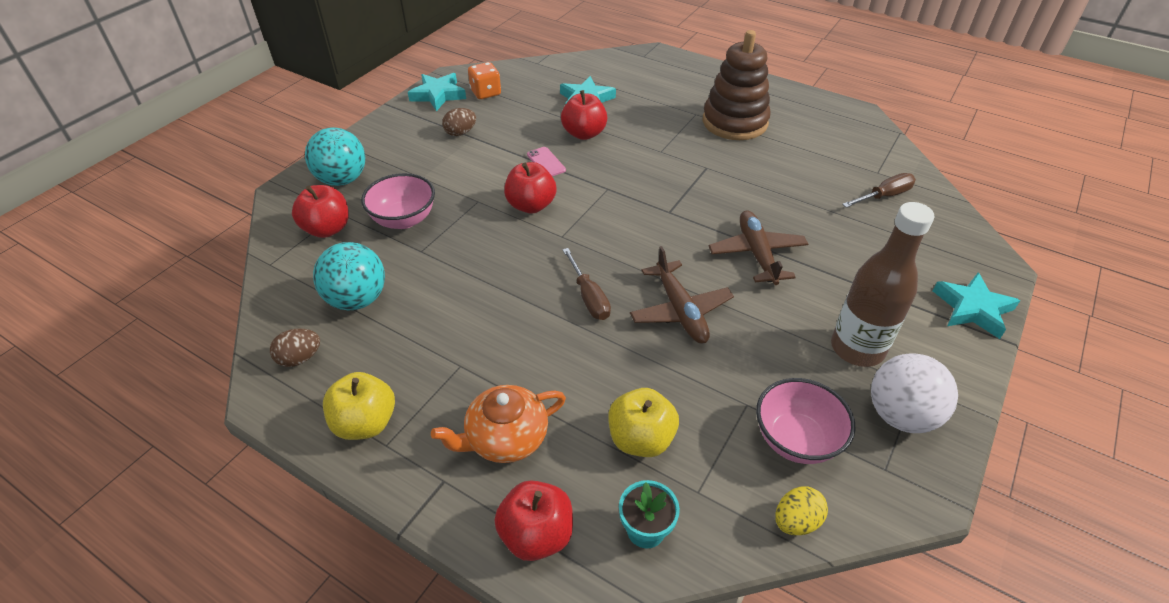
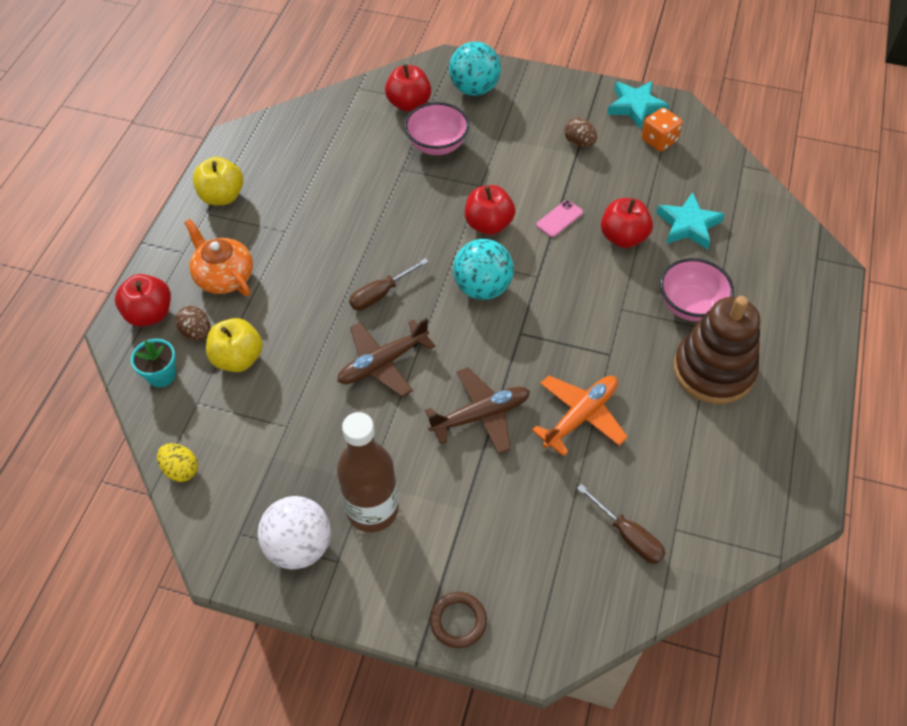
camera: 75 degrees right, 10 degrees up
(300, 358) = (270, 141): brown egg -> brown egg (197, 332)
(357, 299) = (336, 150): turquoise ball -> turquoise ball (482, 288)
(767, 196) = (580, 416): none -> orange plane
(796, 439) = (257, 465): pink bowl -> pink bowl (690, 305)
(972, 309) = (458, 621): turquoise star -> brown ring

